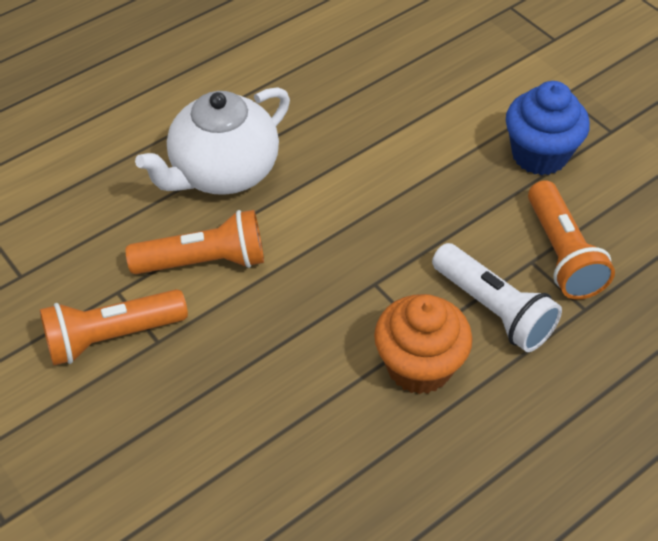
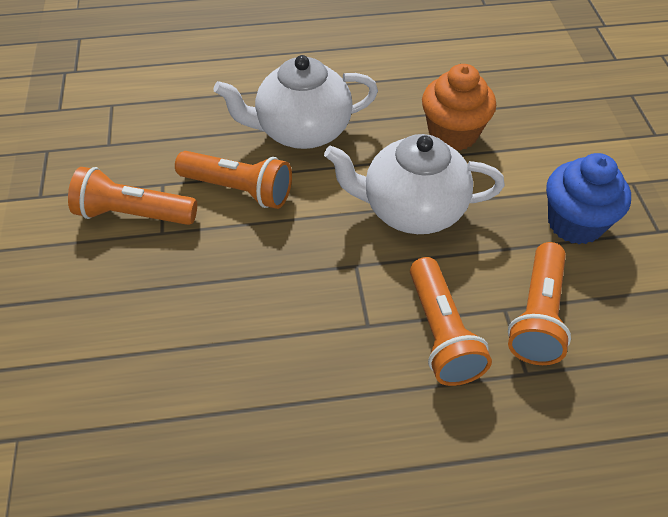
camera: 30 degrees right, 0 degrees up
(388, 206) = (412, 209): none -> white teapot
(419, 366) = (343, 349): orange cupcake -> orange cupcake (453, 134)
(493, 309) = (441, 333): white flashlight -> orange flashlight

